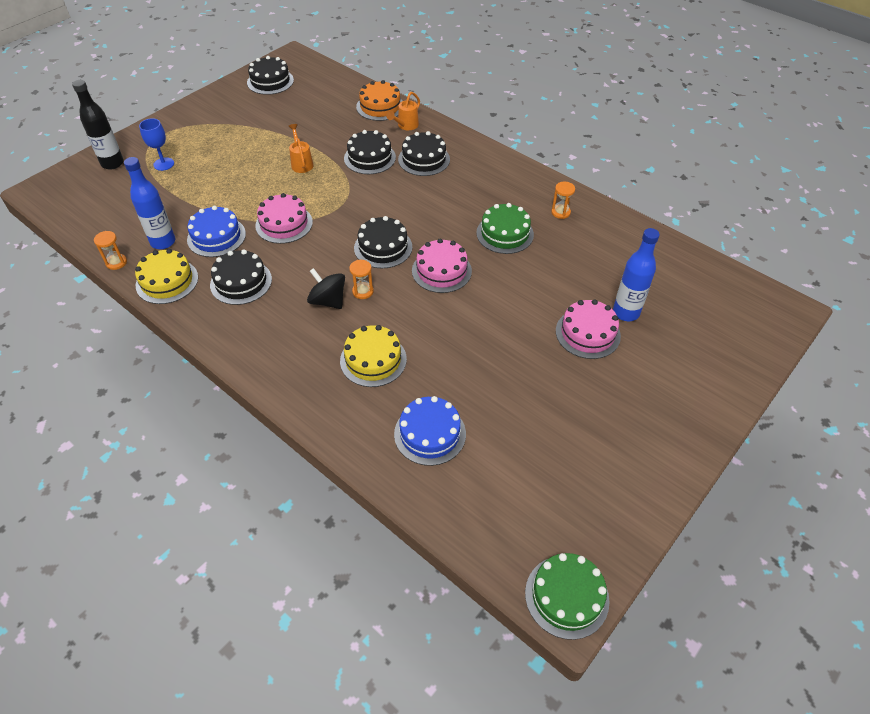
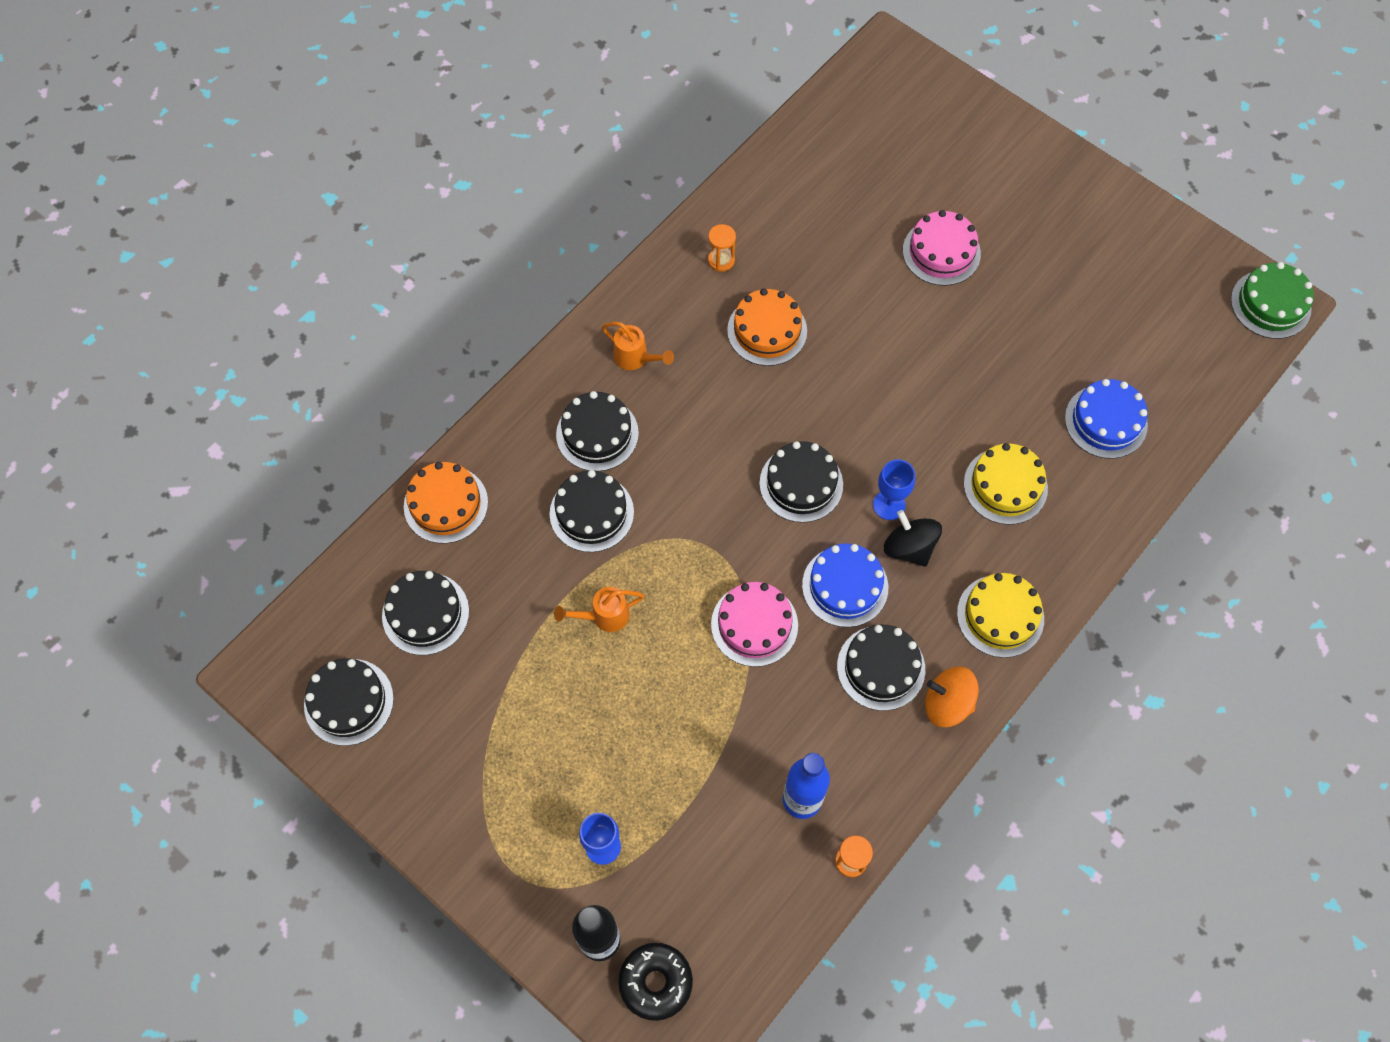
camera: 90 degrees left, 15 degrees up
(80, 183) = (655, 982): none -> black donut
(167, 281) = (886, 774): yellow cake -> yellow cake (1000, 616)
(206, 315) = (947, 704): none -> orange spinning top
(216, 237) = (787, 720): blue cake -> blue cake (845, 586)
(315, 102) = (425, 613): none -> black cake
(328, 301) = (909, 547): black spinning top -> black spinning top turned 105 degrees clockwise
(363, 291) = (889, 505): orange hourglass -> blue goblet
(406, 126) = (506, 462): orange watering can -> orange watering can (636, 358)
(441, 271) = (844, 409): pink cake -> none
(505, 233) = (767, 330): green cake -> orange cake
(626, 312) = (904, 209): blue bottle -> none

